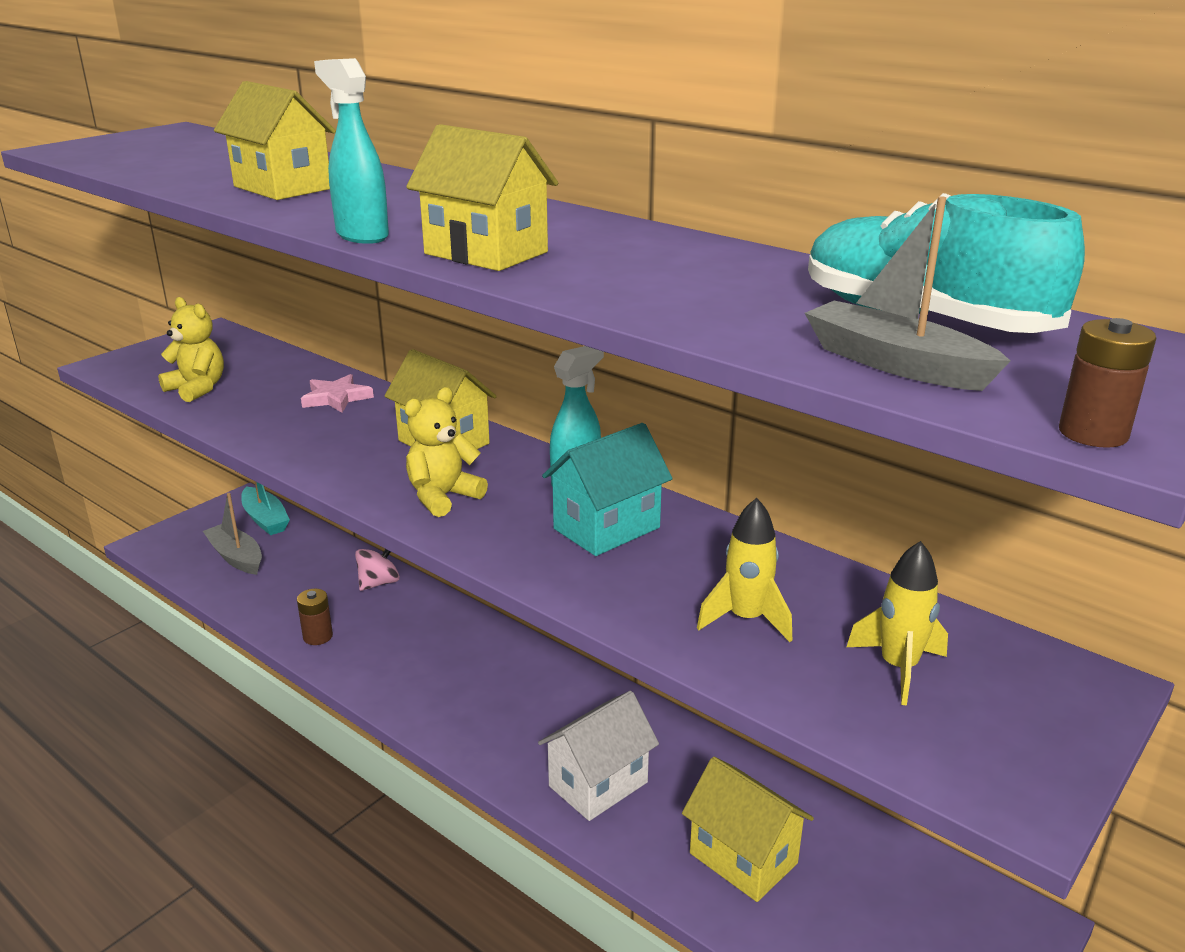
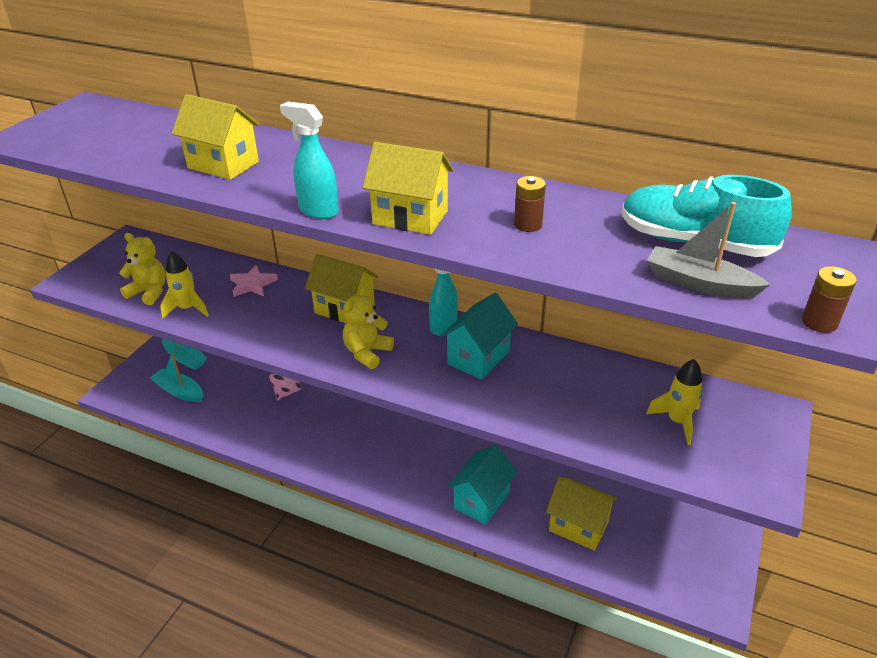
camera: 15 degrees left, 10 degrees up
(236, 557) = (179, 391): grey boat -> turquoise boat
(318, 636) = (265, 439): brown battery -> brown battery (528, 225)
(598, 784) = (481, 500): white house -> turquoise house
(746, 619) = (585, 406): yellow rocket -> yellow rocket (187, 309)

